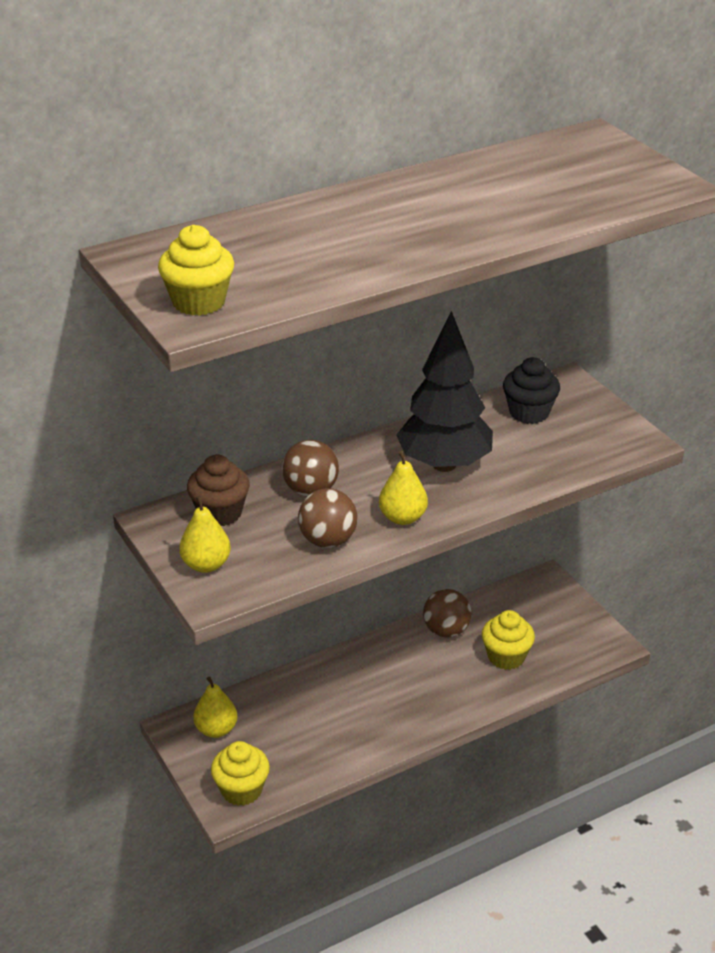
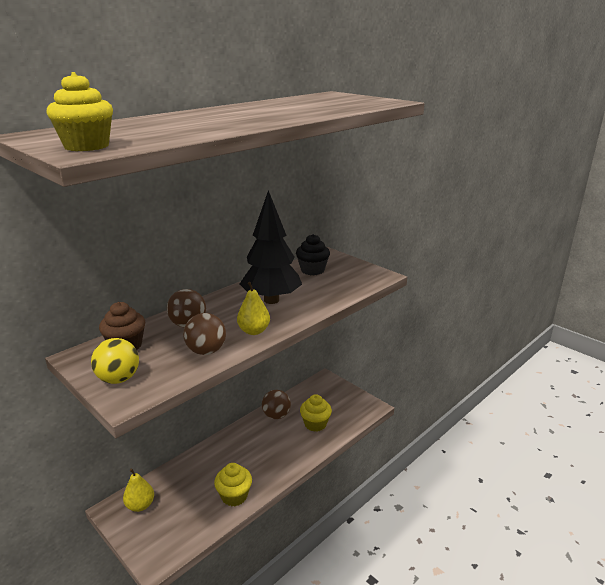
camera: 15 degrees left, 10 degrees down
(206, 565) = (118, 379): yellow pear -> yellow ball
(241, 790) = (163, 545): yellow cupcake -> yellow cupcake (234, 496)

